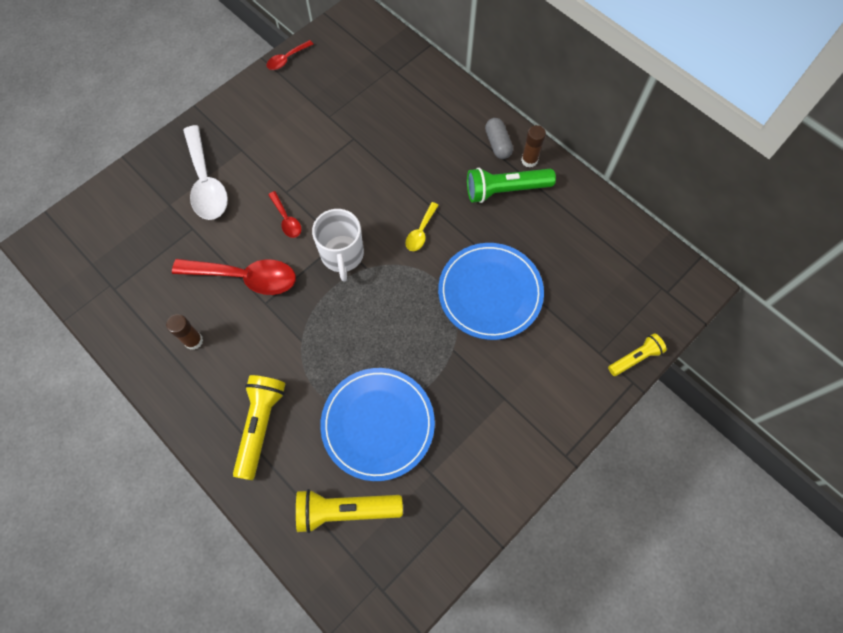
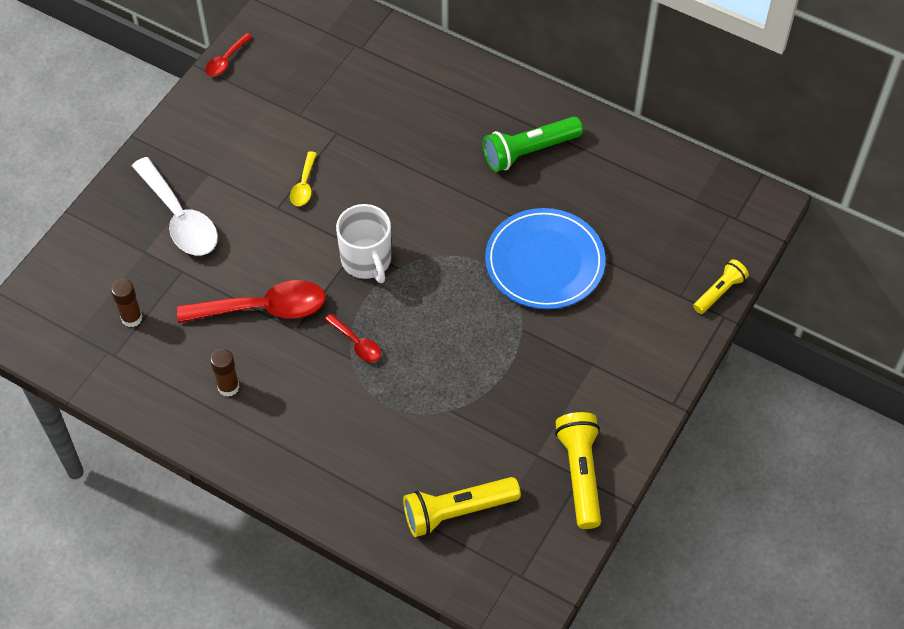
camera: 15 degrees left, 10 degrees down
(260, 426) = (335, 453): yellow flashlight -> yellow flashlight (580, 474)
(286, 219) = (289, 237): red spoon -> red spoon (357, 343)
(378, 424) = (464, 421): blue plate -> none
(420, 232) = (447, 216): yellow spoon -> yellow spoon (304, 185)
(497, 144) = (505, 104): grey capsule -> none
(529, 160) = (546, 114): brown glue stick -> brown glue stick (132, 318)

